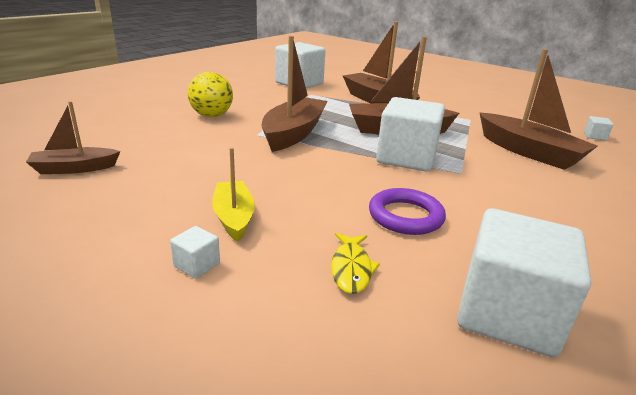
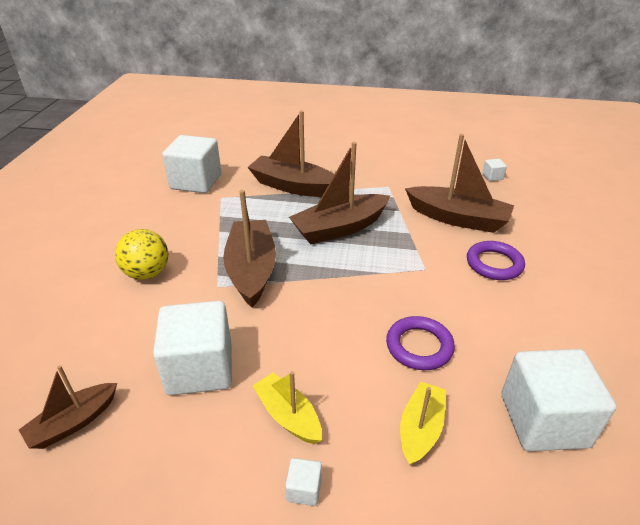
camera: 25 degrees left, 10 degrees up
(351, 269) = (420, 429): yellow fish -> yellow boat
(406, 158) = (372, 267): white cube -> white cube (200, 368)
(545, 189) = (494, 264): none -> purple ring

